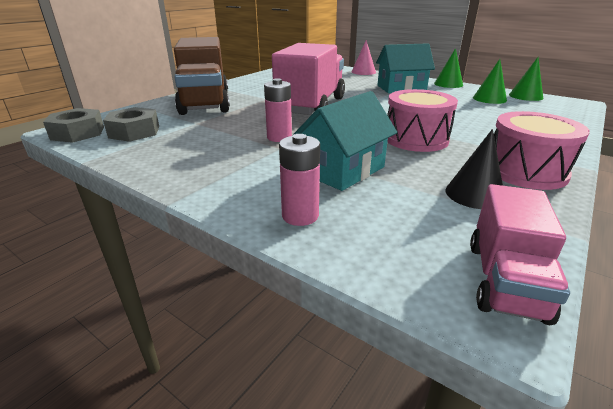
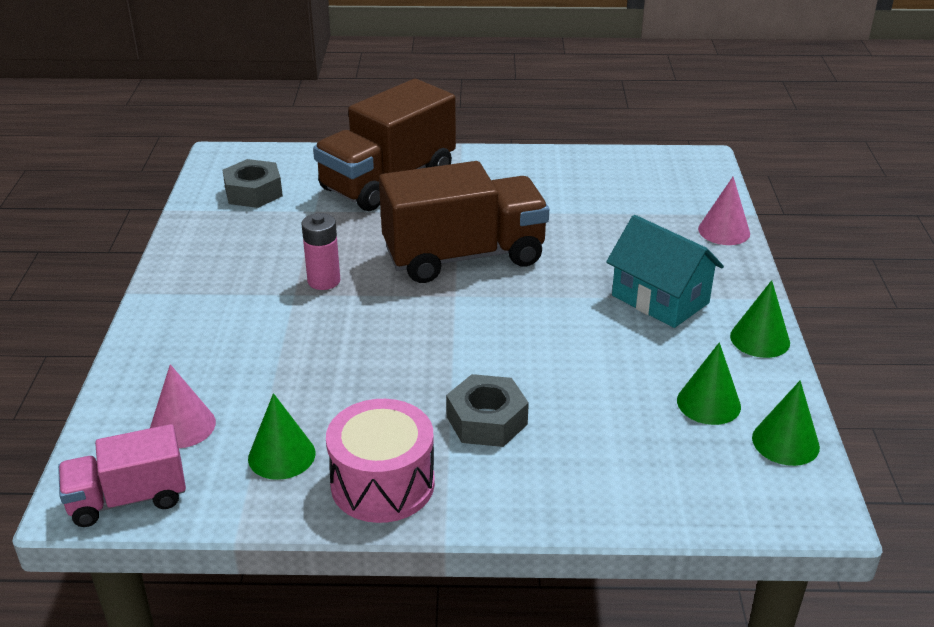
camera: 55 degrees right, 5 degrees up
(78, 133) = (222, 167): grey nut -> grey nut (486, 420)
(300, 216) = (156, 365): pink battery -> none
(311, 106) = (464, 256): pink truck -> brown truck
(343, 170) = (271, 354): turquoise house -> none
(404, 224) = (182, 426): none -> pink cone
(416, 139) = (417, 376): pink drum -> none
(474, 194) = (281, 455): black cone -> green cone

